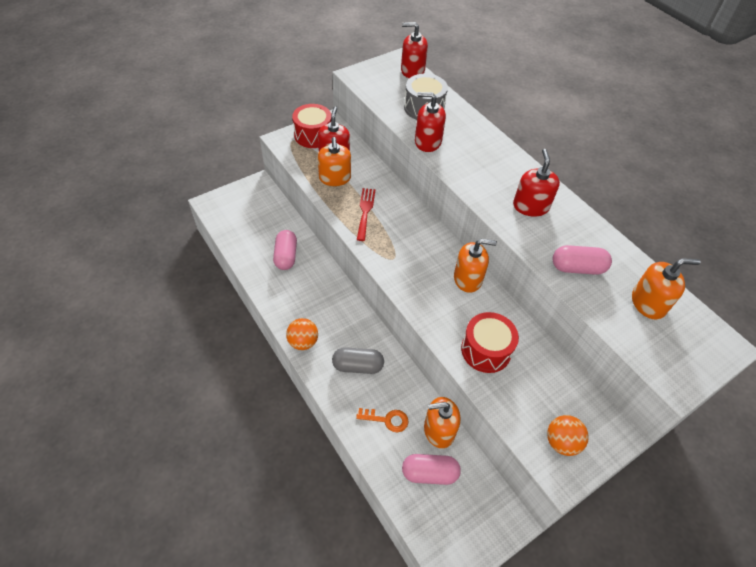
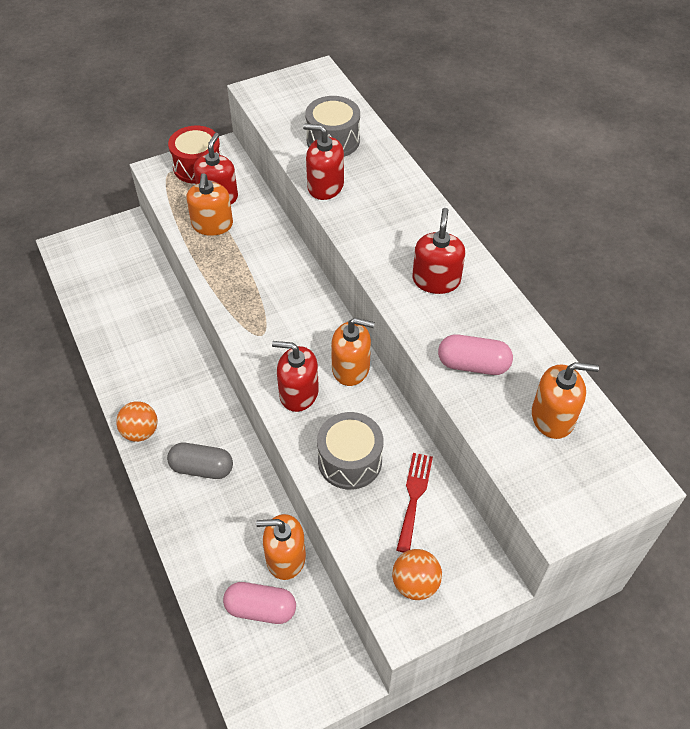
camera: 10 degrees right, 0 degrees up
(286, 256) = (142, 321): pink capsule -> none
(365, 211) = (241, 271): red fork -> red fork (414, 497)
(387, 419) = (223, 538): orange key -> none
(412, 71) = (332, 88): red soap dispenser -> red soap dispenser (298, 393)
(486, 350) = (350, 461): red drum -> grey drum

